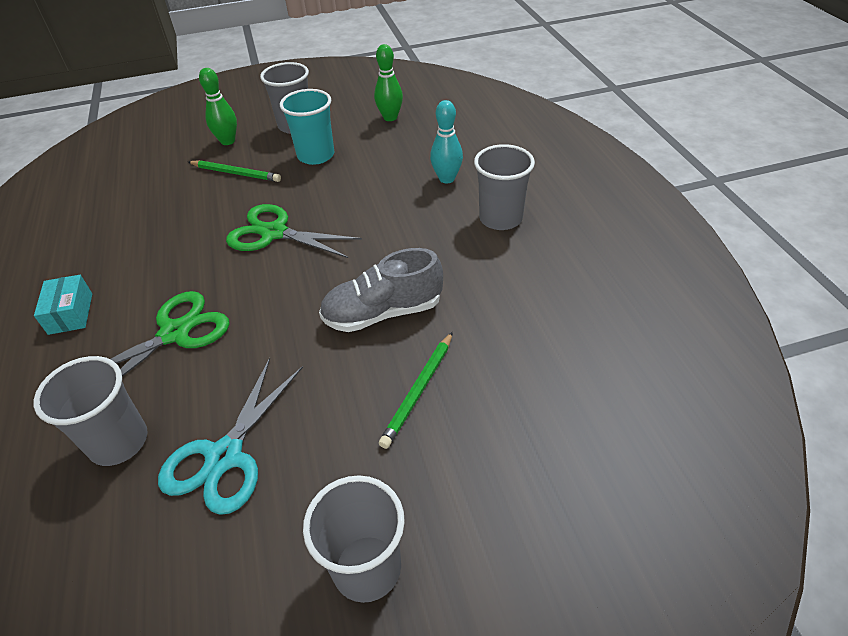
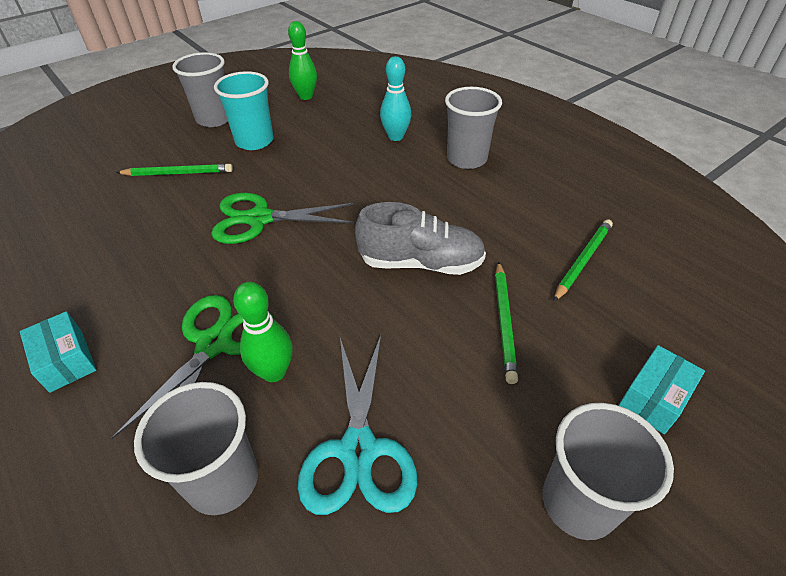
camera: 25 degrees left, 0 degrees up
(228, 141) = (148, 145): green bowling pin -> green bowling pin (274, 372)
(383, 313) = (421, 263): grey shoe -> grey shoe turned 135 degrees counterclockwise
(506, 508) = (654, 398): none -> turquoise box
(540, 355) = (583, 261): none -> green pencil

